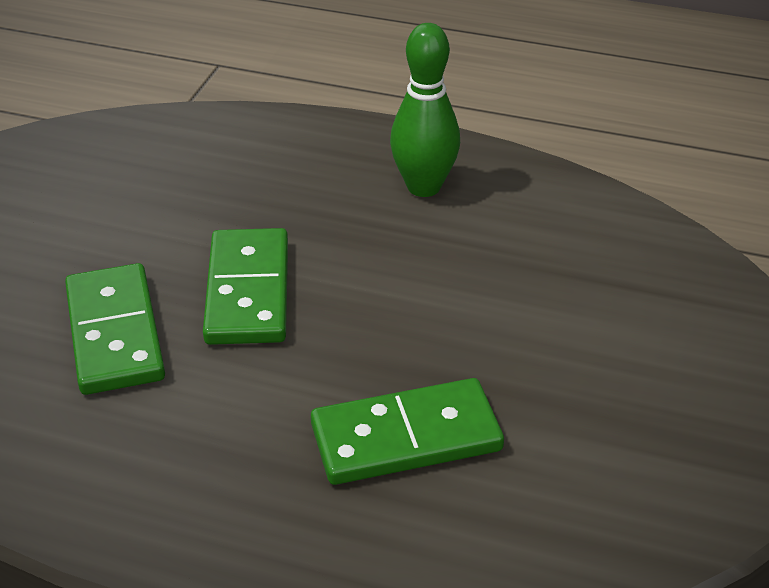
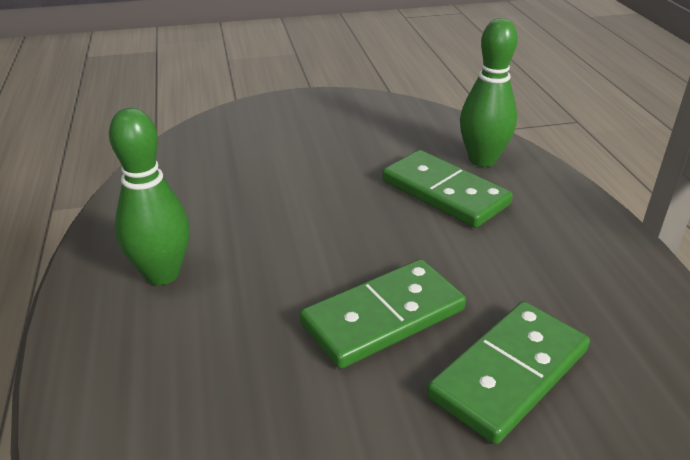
camera: 120 degrees left, 5 degrees down
(457, 525) = (482, 160): none -> green bowling pin

